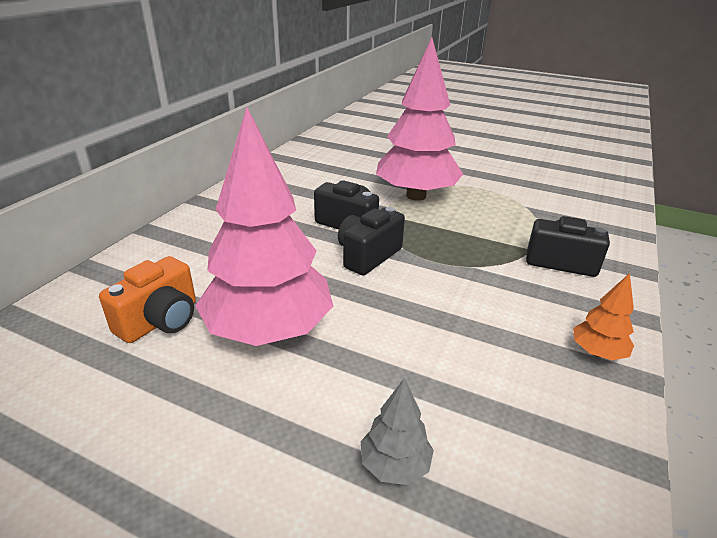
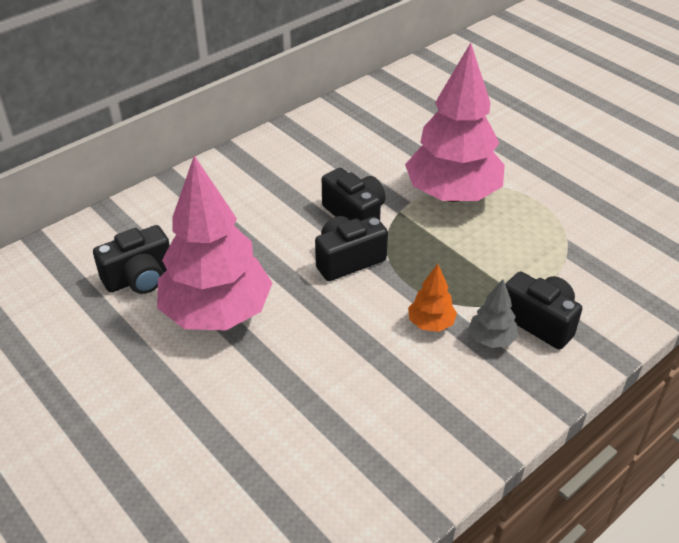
camera: 25 degrees right, 10 degrees up
(160, 321) = (140, 278): orange camera -> black camera
(395, 465) = (244, 450): grey tree -> grey tree (491, 339)
(597, 353) = (482, 423): orange tree -> orange tree (430, 323)

